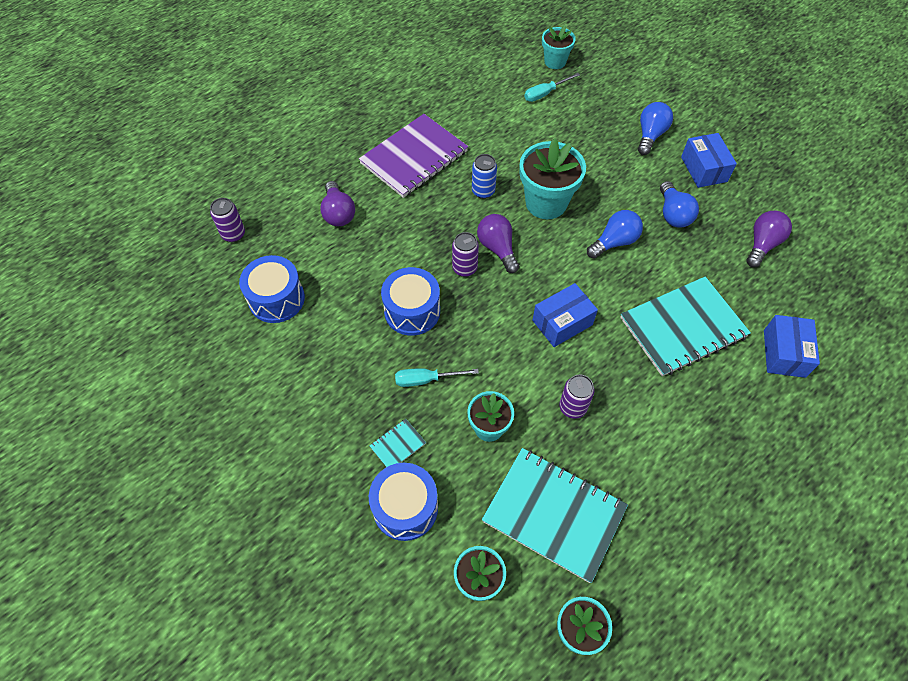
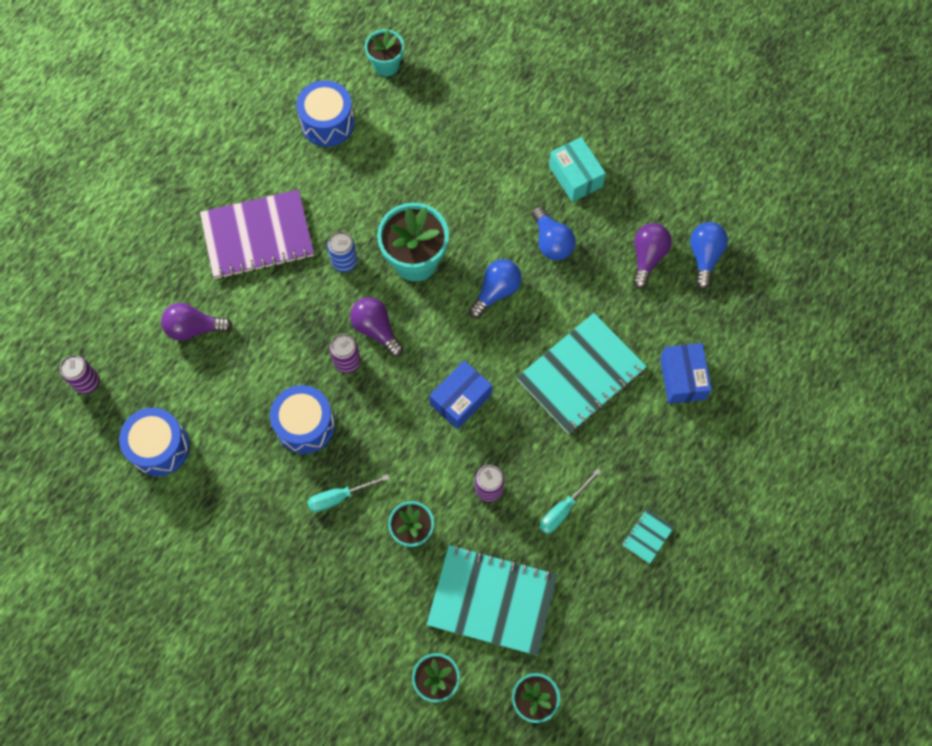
camera: 15 degrees left, 10 degrees up
(338, 213) = (194, 328): purple light bulb -> purple light bulb turned 120 degrees clockwise
(397, 445) = (329, 572): turquoise notebook -> turquoise notebook (647, 536)
(405, 508) = (353, 631): blue drum -> blue drum (327, 123)
(414, 157) = (258, 236): purple notebook -> purple notebook turned 45 degrees clockwise
(545, 93) = (384, 114): turquoise screwdriver -> turquoise screwdriver (563, 510)
(650, 135) = (511, 145): blue light bulb -> blue light bulb (704, 256)
(703, 169) = (575, 176): blue box -> turquoise box

